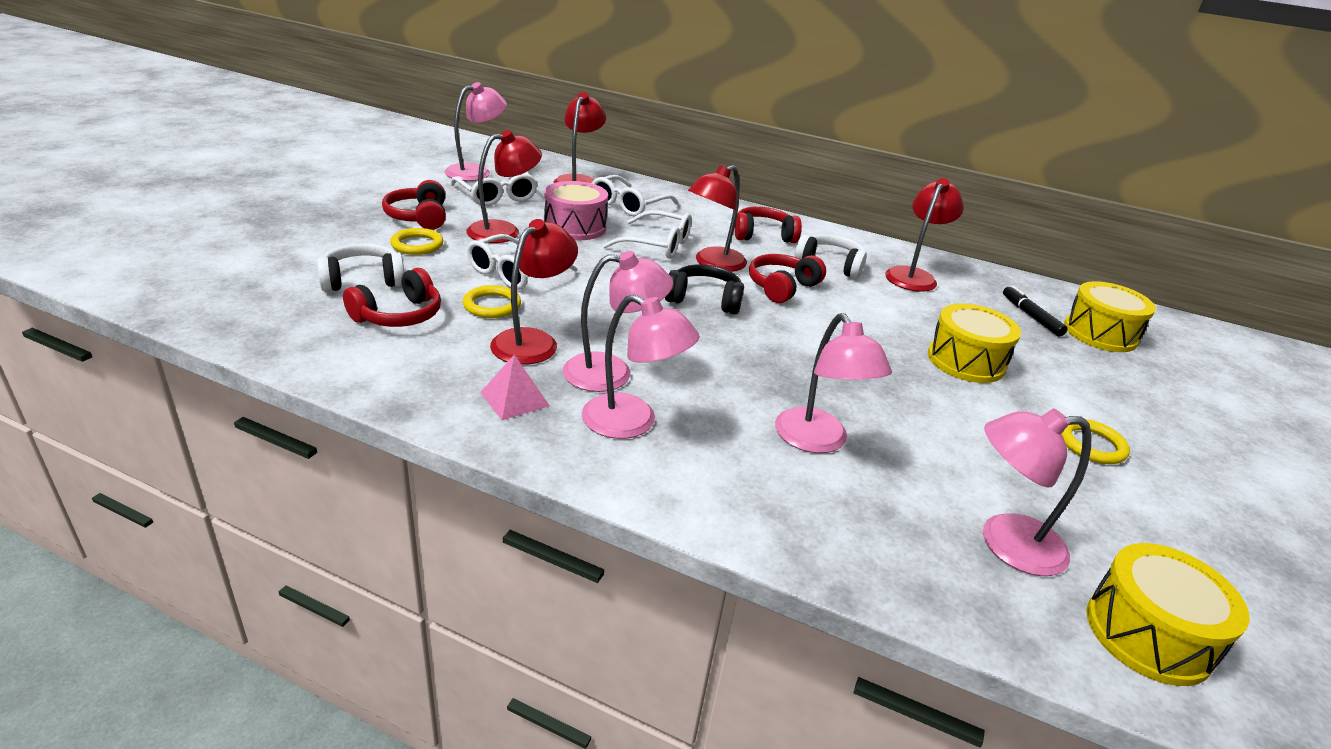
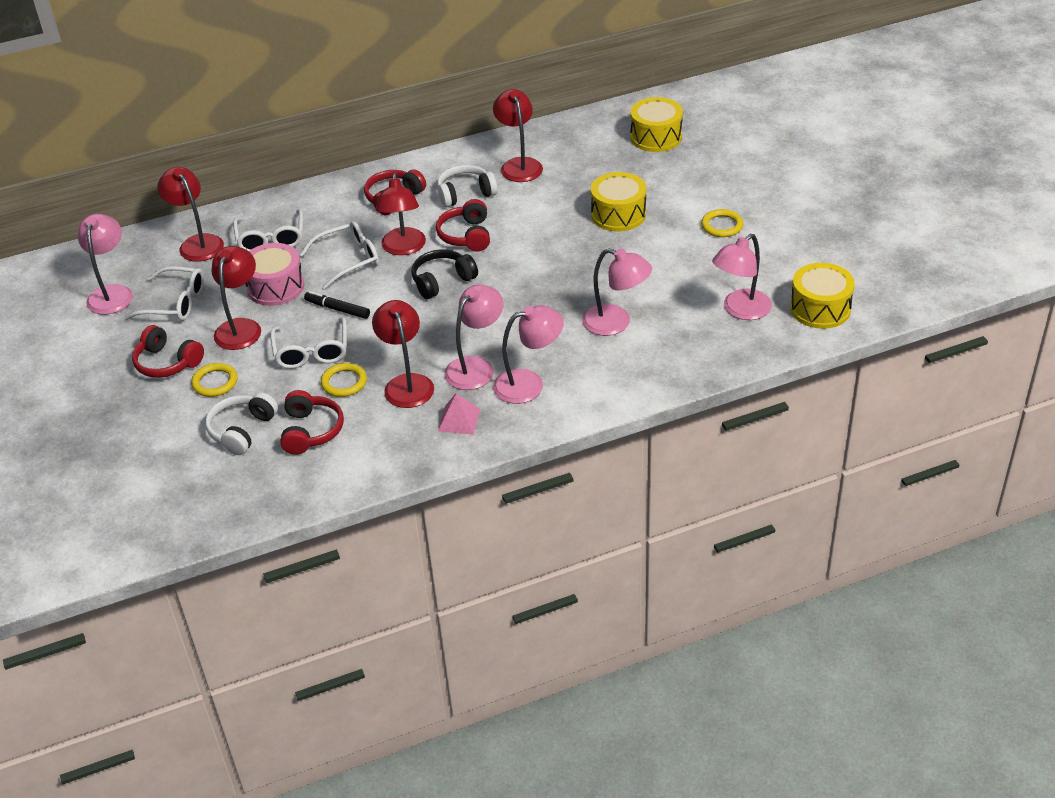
camera: 40 degrees left, 10 degrees up
(1031, 316) = (612, 150): black marker -> black marker (337, 309)

